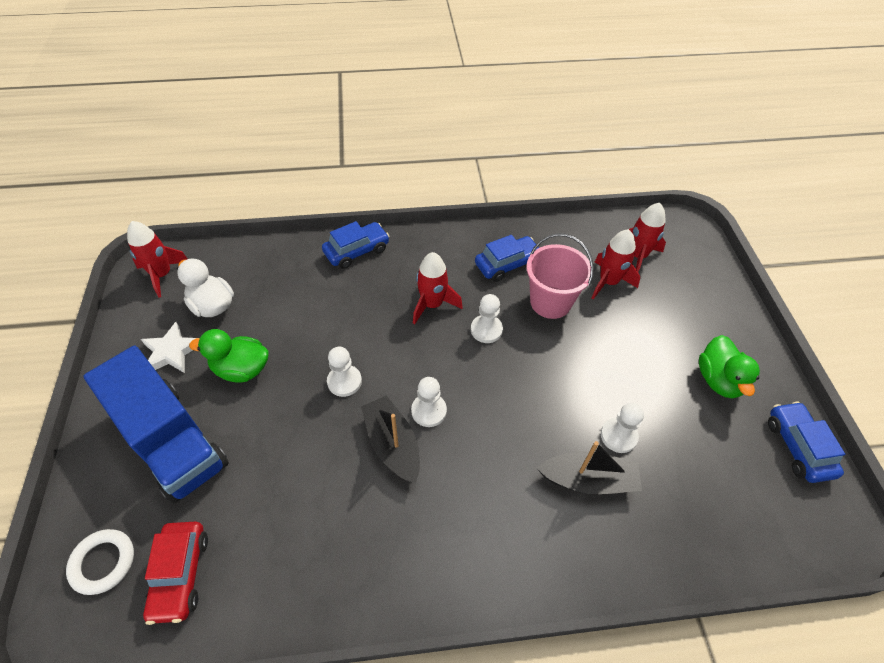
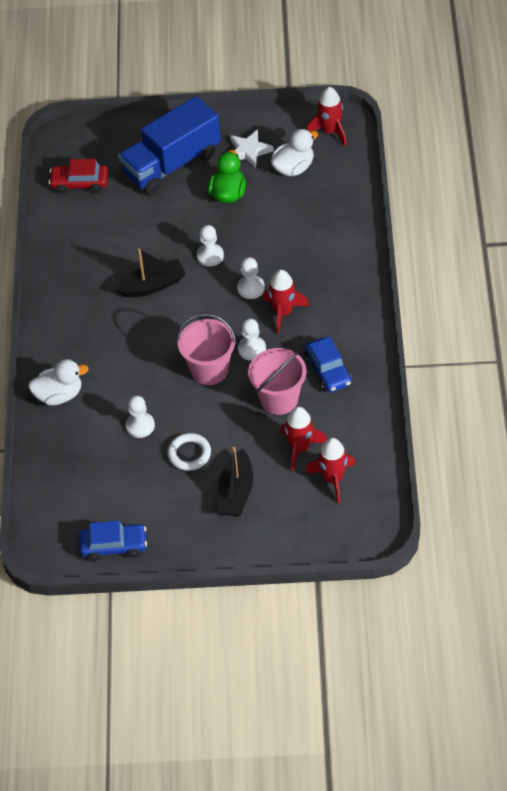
camera: 100 degrees right, 0 degrees up
(103, 562) = (93, 147): white ring -> white ring (189, 454)
(357, 251) = (351, 258): blue car -> none
(429, 411) = (177, 307): white pawn -> white pawn (251, 288)
(521, 369) = (209, 369): none -> pink bucket
(588, 480) = (108, 400): black boat -> black boat (236, 492)
(593, 548) = (59, 395): none -> white duck
(718, 380) = (182, 508): green duck -> none

